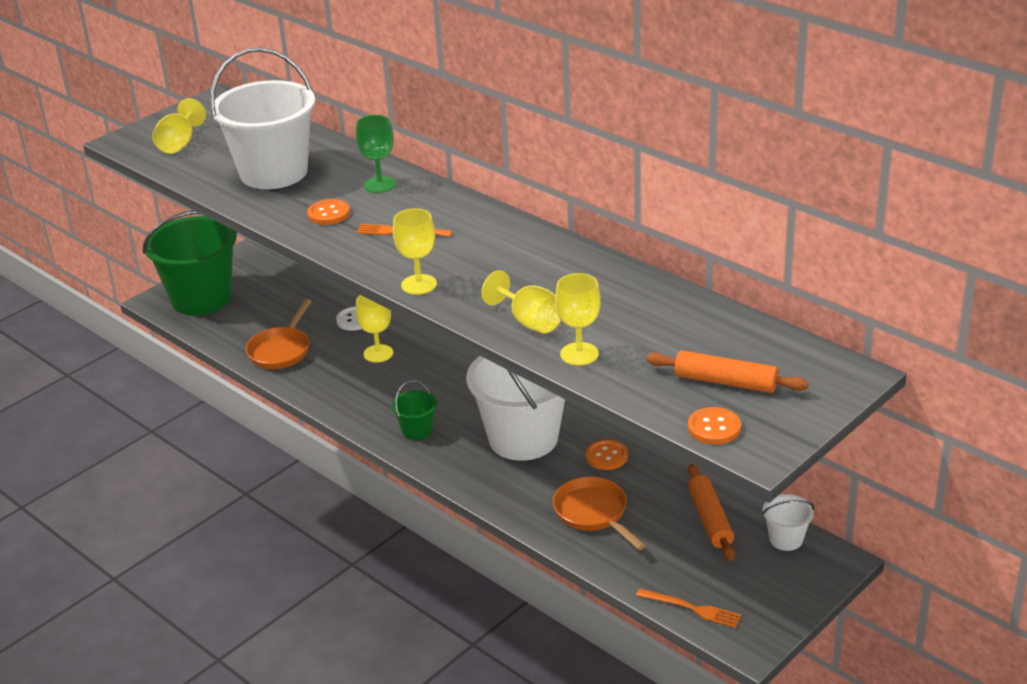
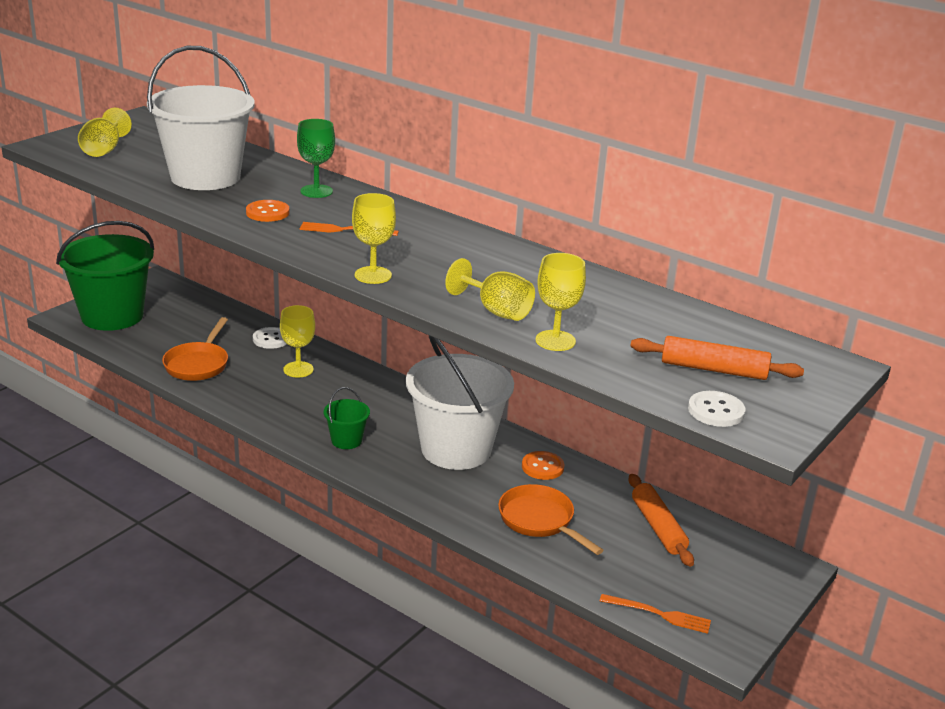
camera: 10 degrees left, 5 degrees down
(714, 428) = (716, 411): orange button -> white button
(786, 539) = (737, 546): white bucket -> none

